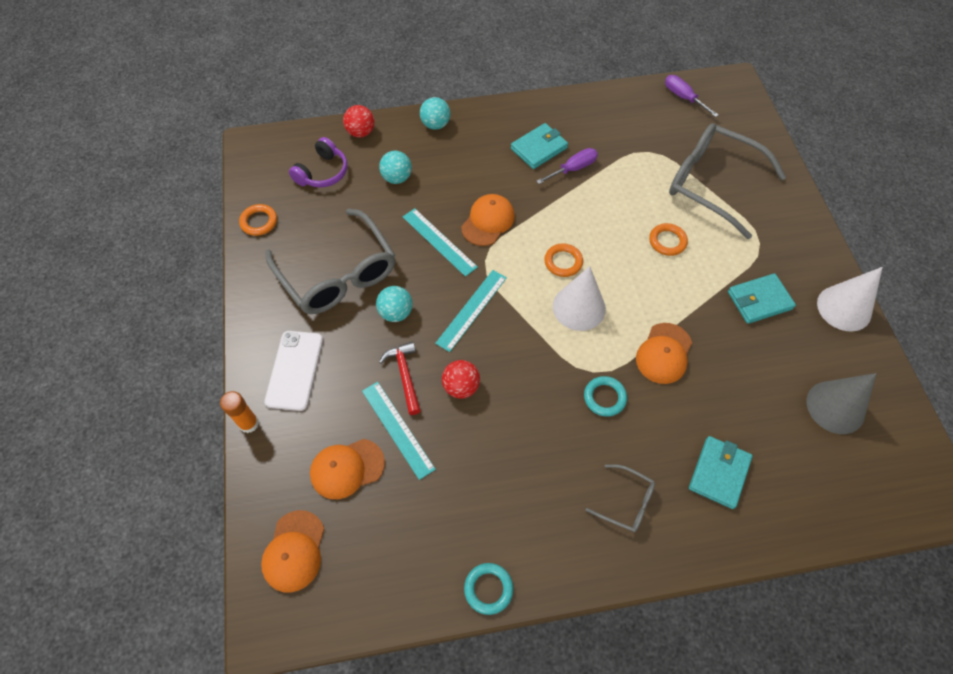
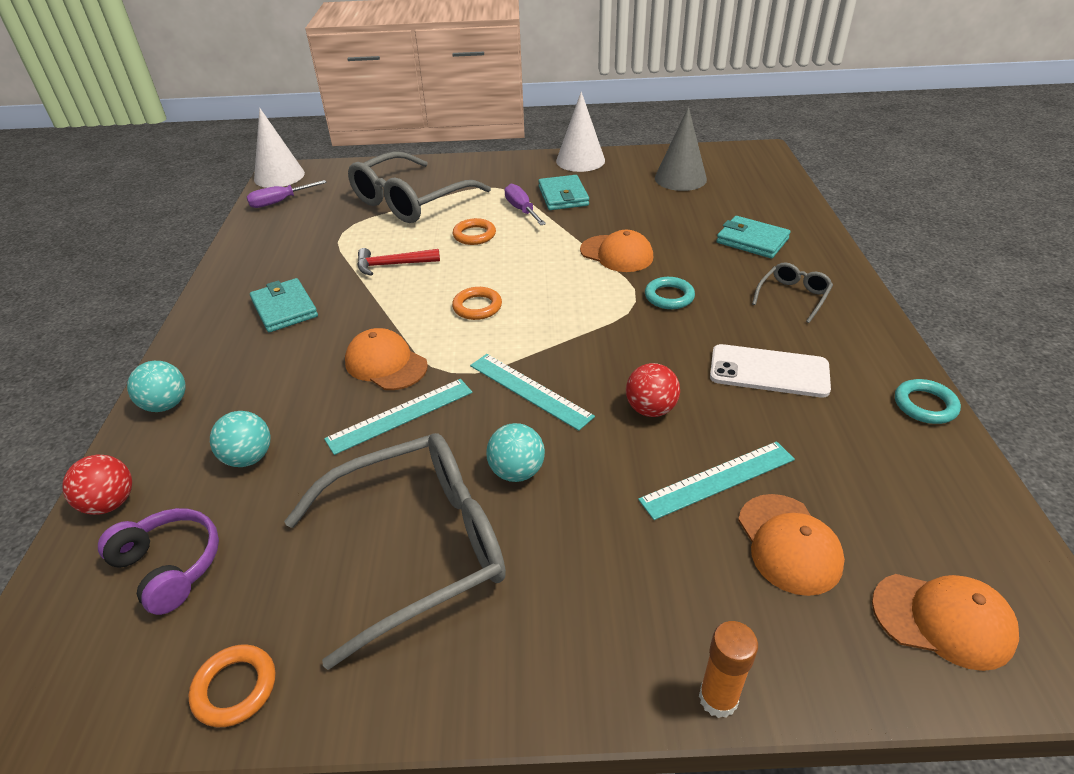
camera: 80 degrees left, 20 degrees down
(295, 370) = (608, 618): white phone -> white phone (769, 371)
(405, 375) = (629, 467): red hammer -> red hammer (393, 265)
(573, 169) = (336, 285): purple screwdriver -> purple screwdriver (521, 210)
(579, 307) = (546, 302): white cone -> white cone (279, 176)

